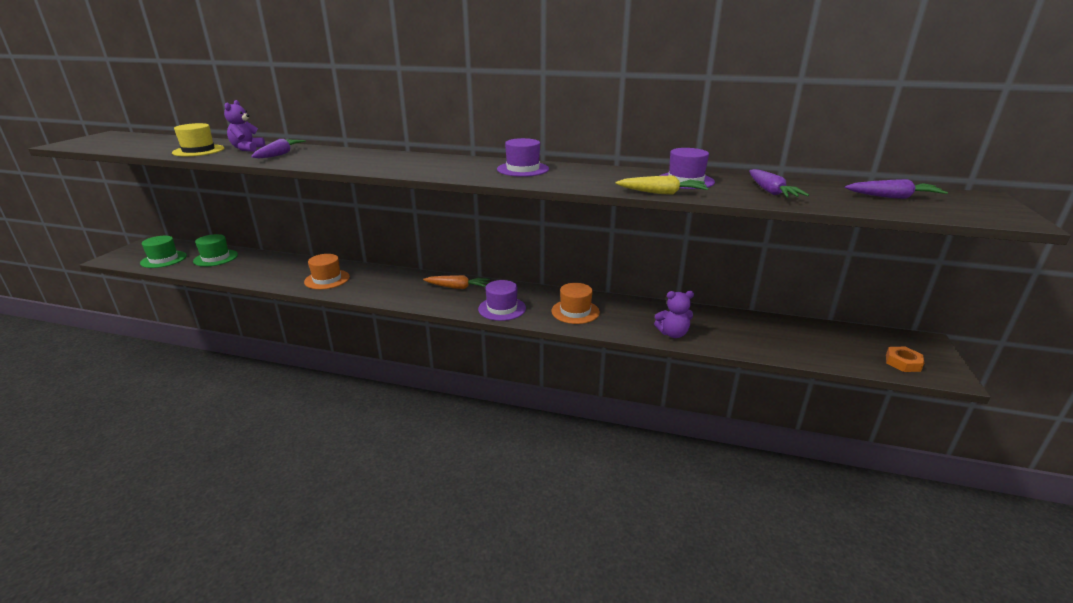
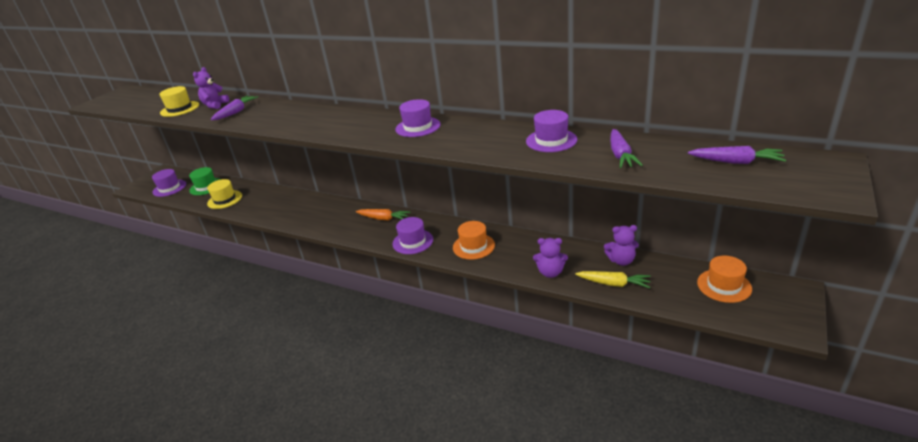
camera: 15 degrees right, 5 degrees up
(164, 259) = (169, 188): green hat -> purple hat
(245, 270) = (225, 199): none -> yellow hat
(327, 279) = (283, 209): orange hat -> orange hat (724, 285)
(662, 193) = (519, 158): yellow carrot -> yellow carrot (613, 284)
(742, 321) = (621, 261): none -> purple teddy bear
(903, 363) = (757, 312): orange nut -> none

